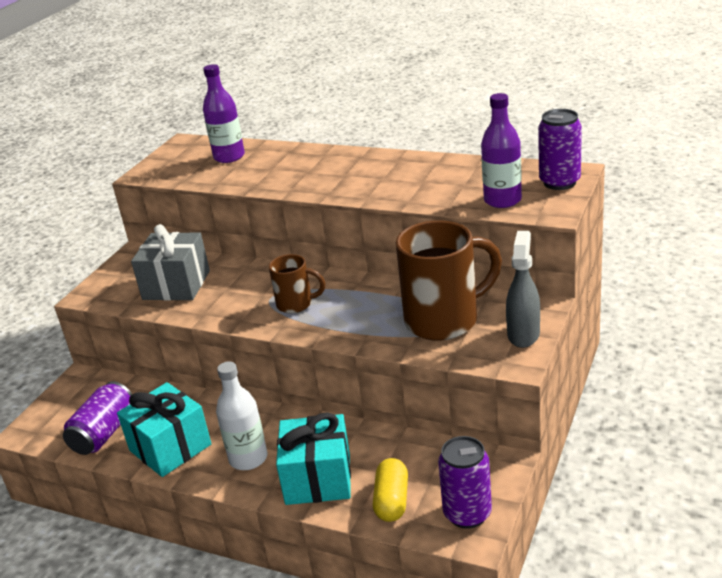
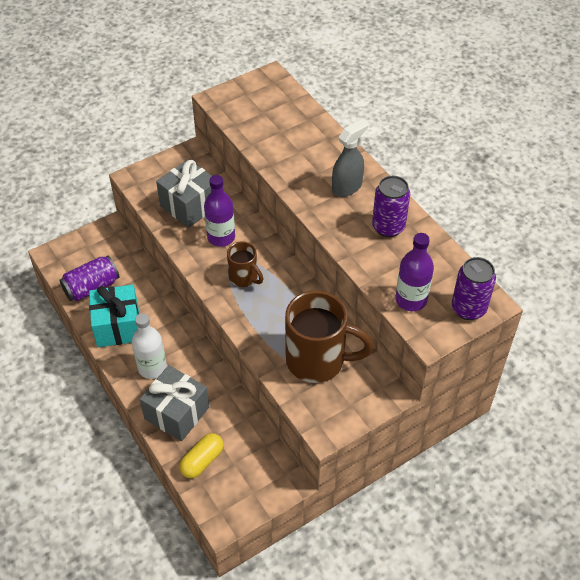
camera: 30 degrees right, 20 degrees up
(229, 157) = (284, 117): purple bottle -> purple bottle (221, 237)
(318, 478) = (177, 413): turquoise gift -> grey gift
(467, 514) = (234, 502): purple can -> purple can (388, 227)
(523, 334) = (353, 410): grey spray bottle -> grey spray bottle (347, 187)

